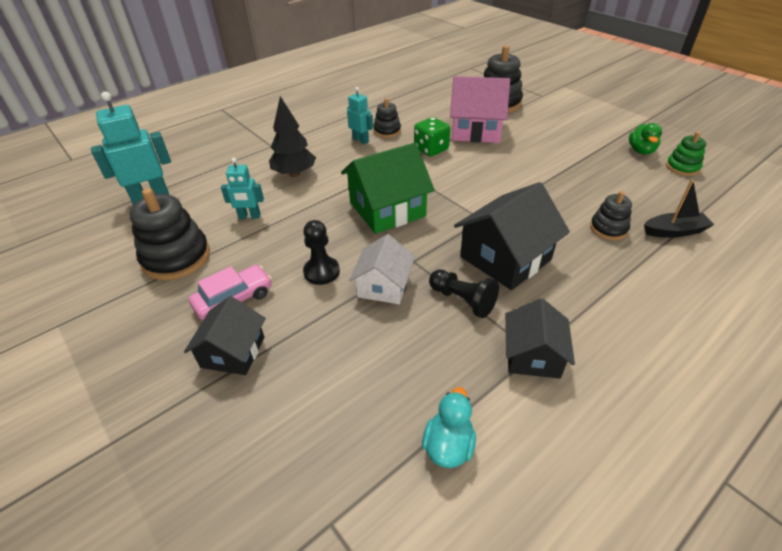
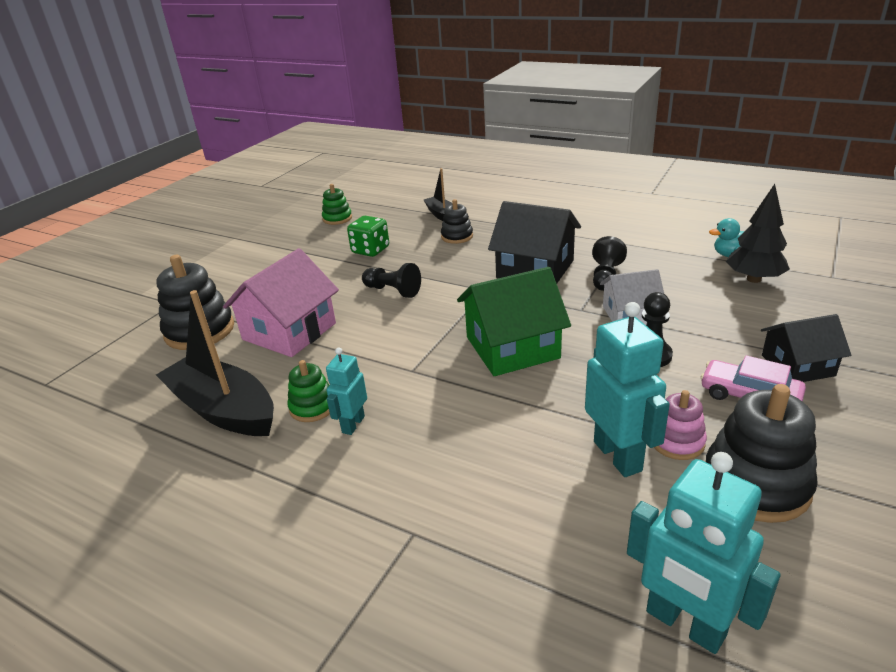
camera: 110 degrees left, 10 degrees down
(235, 243) = (677, 441): none -> pink stacking toy
(249, 216) = (618, 456): turquoise robot -> turquoise robot, size x1.73
(294, 174) = (486, 458): black tree -> black tree (754, 279)
(387, 131) = (312, 407): black stacking toy -> green stacking toy
(387, 209) = (512, 347): green house -> green house turned 60 degrees counterclockwise
(407, 108) = (223, 409): none -> black boat
(431, 149) = (356, 353): green dice -> green dice (370, 250)
(476, 130) = (289, 331): pink house -> pink house turned 45 degrees clockwise
(509, 175) = (393, 291): none -> black pawn
(533, 355) = (629, 243): black house -> none
(641, 151) = (312, 236): green duck -> none

